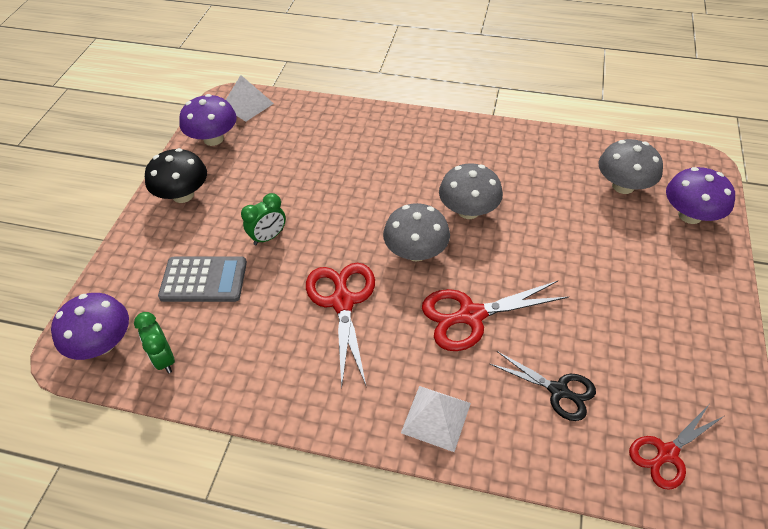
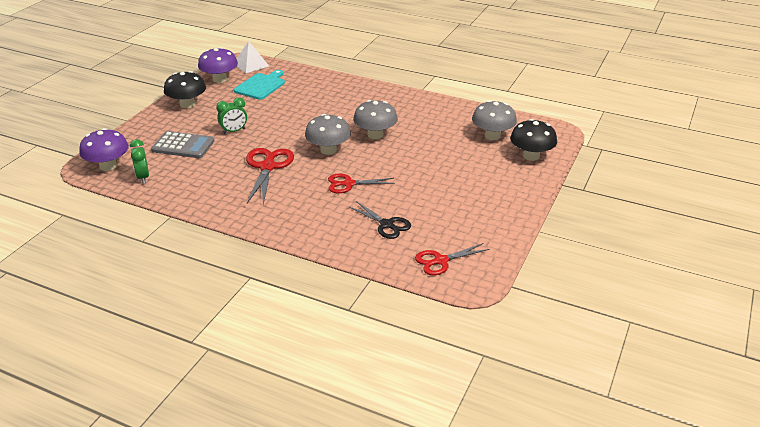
camera: 10 degrees right, 15 degrees down
(276, 142) = (261, 86): none -> turquoise cutting board
(436, 417) = (300, 225): white pyramid -> none
(471, 315) = (349, 184): red scissors -> red scissors, size x0.66
(690, 215) = (531, 156): purple mushroom -> black mushroom

